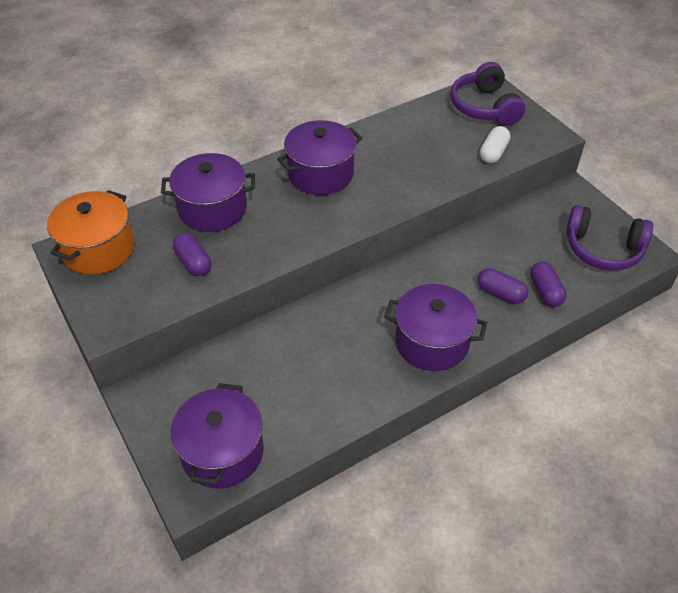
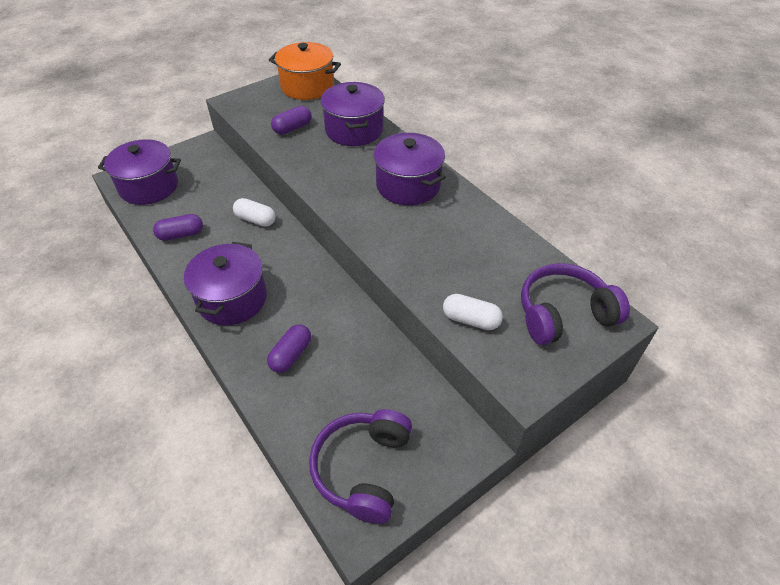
camera: 85 degrees right, 0 degrees up
(309, 328) = (256, 220): none -> white capsule
(545, 291) = (292, 398): purple capsule -> purple capsule (181, 235)

